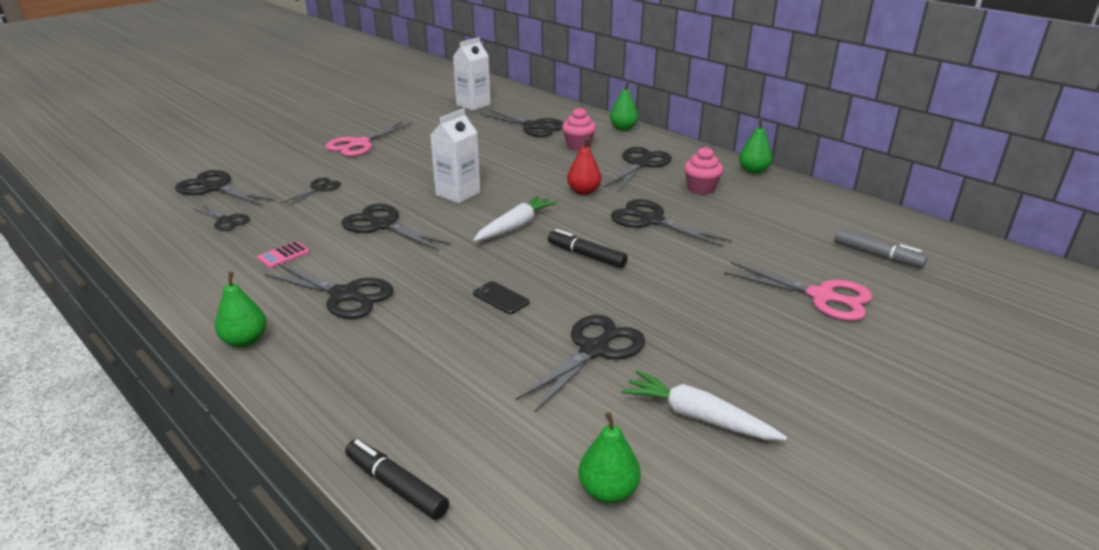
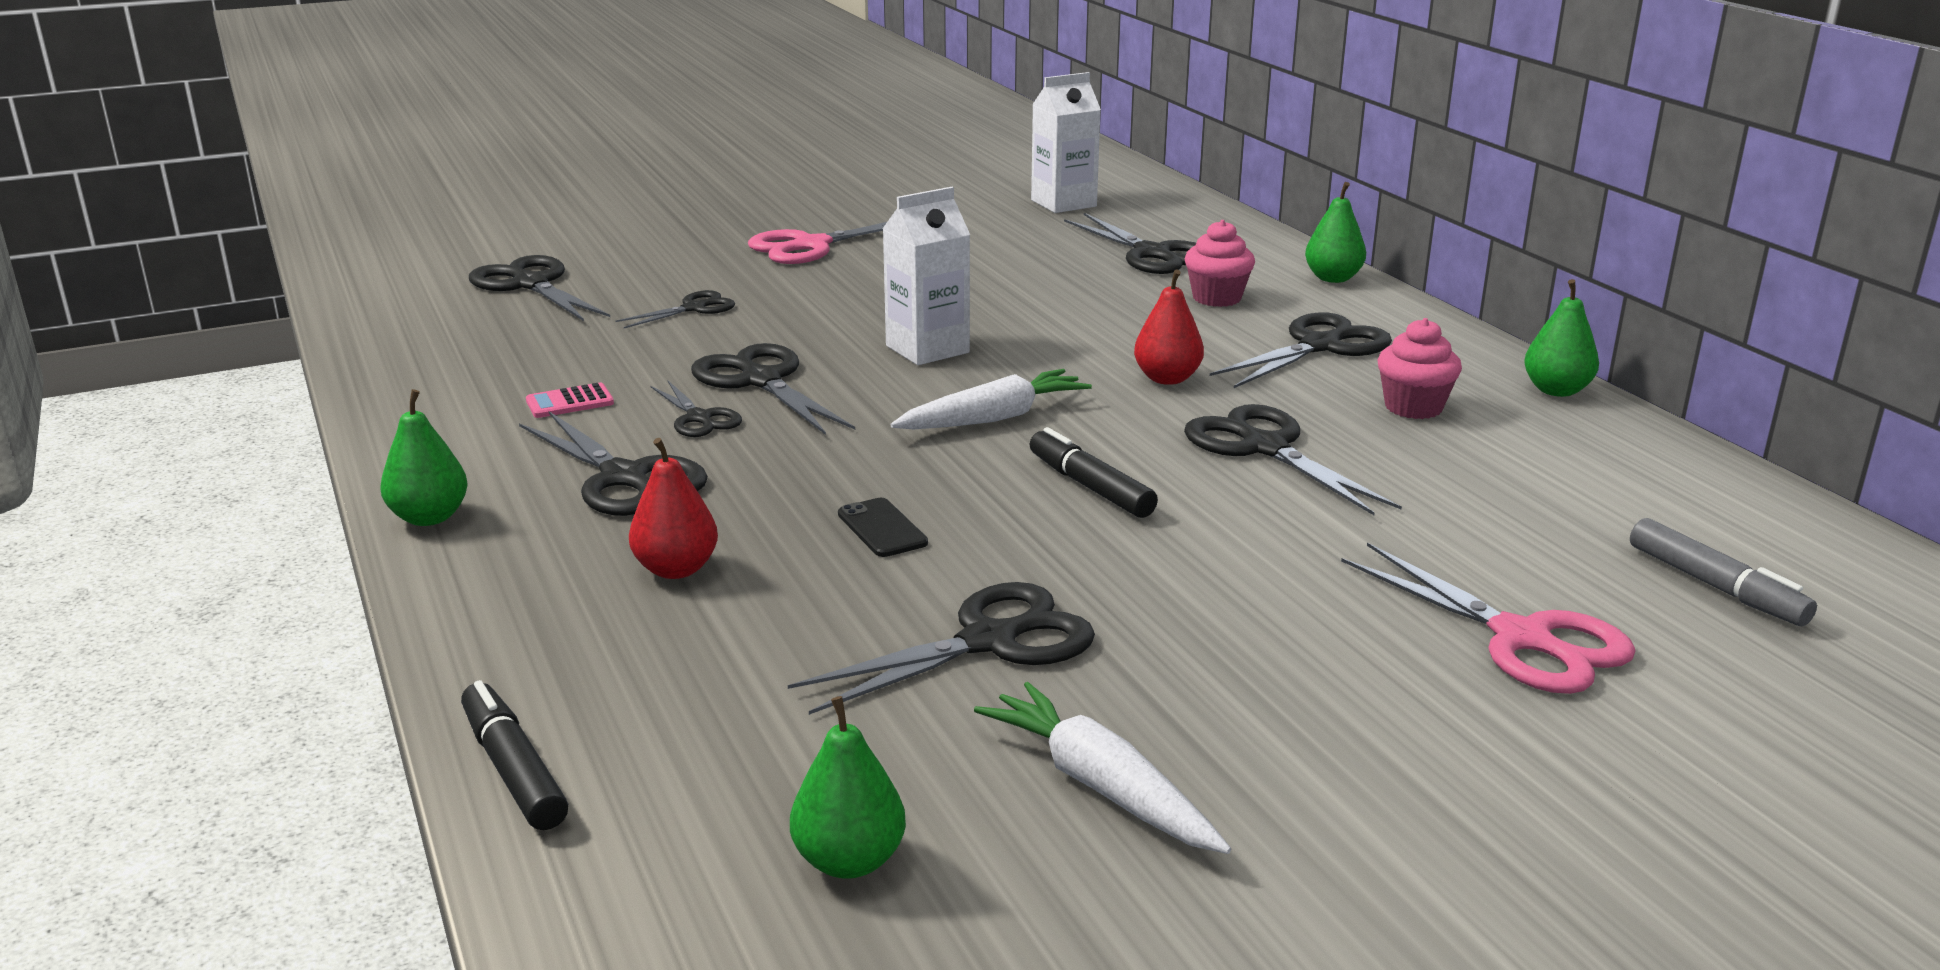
camera: 20 degrees right, 5 degrees down
(226, 221) = (516, 336): black scissors -> black scissors (699, 418)
(408, 343) = (676, 569): none -> red pear

